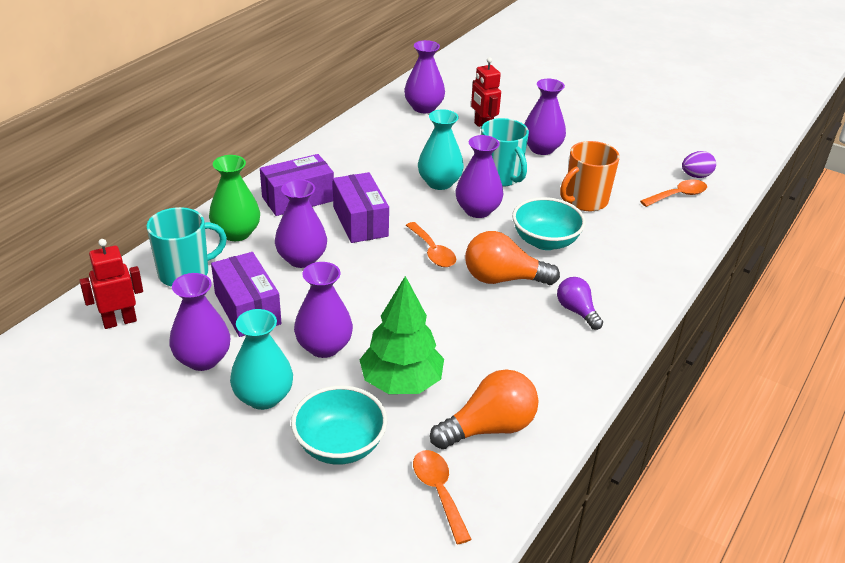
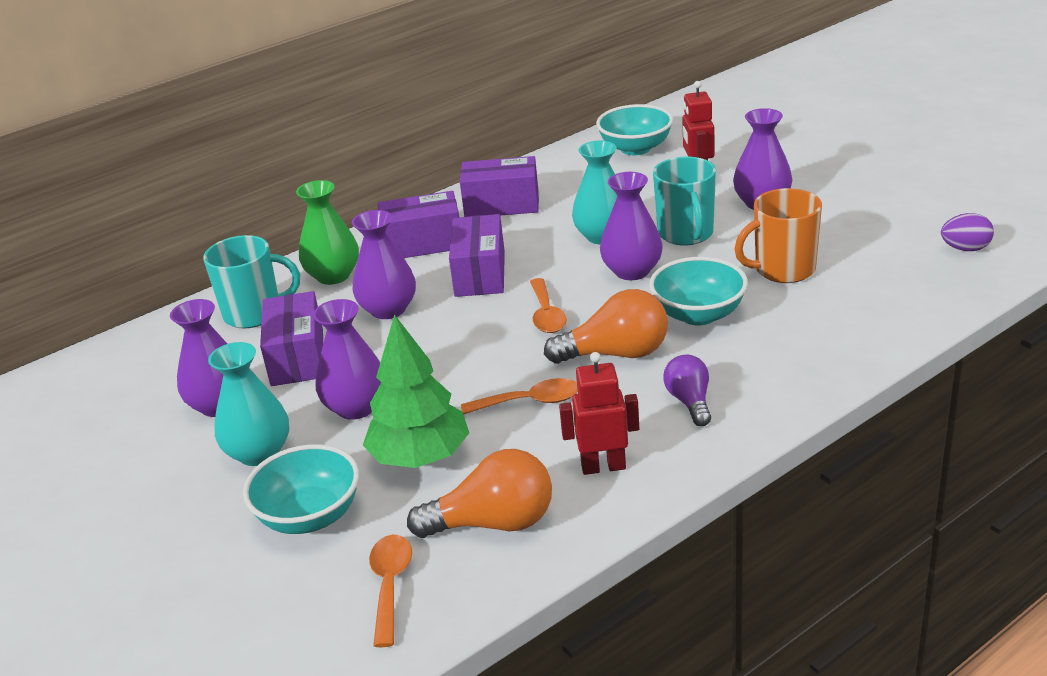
camera: 25 degrees right, 5 degrees down
(119, 321) = (160, 356): red robot -> red robot (603, 466)
(344, 161) = (502, 205): none -> purple box
(423, 107) = (635, 148): purple vase -> turquoise bowl
(503, 279) = (616, 354): orange light bulb -> orange light bulb turned 150 degrees clockwise
(678, 195) = (923, 272): orange spoon -> orange spoon (530, 402)

